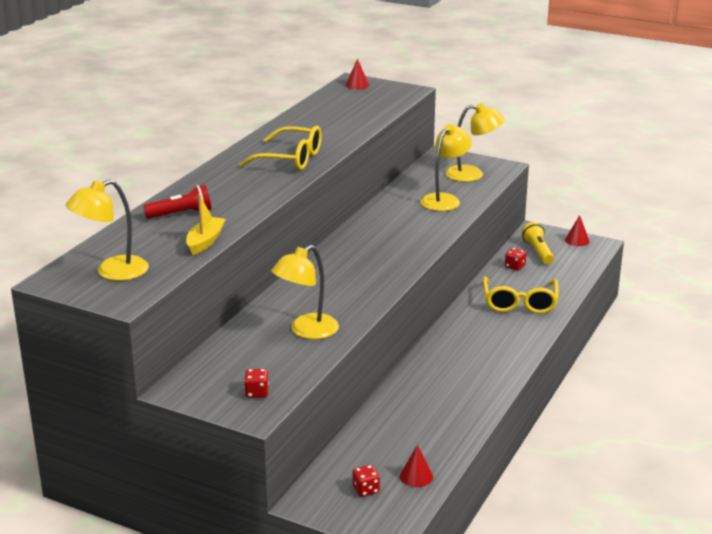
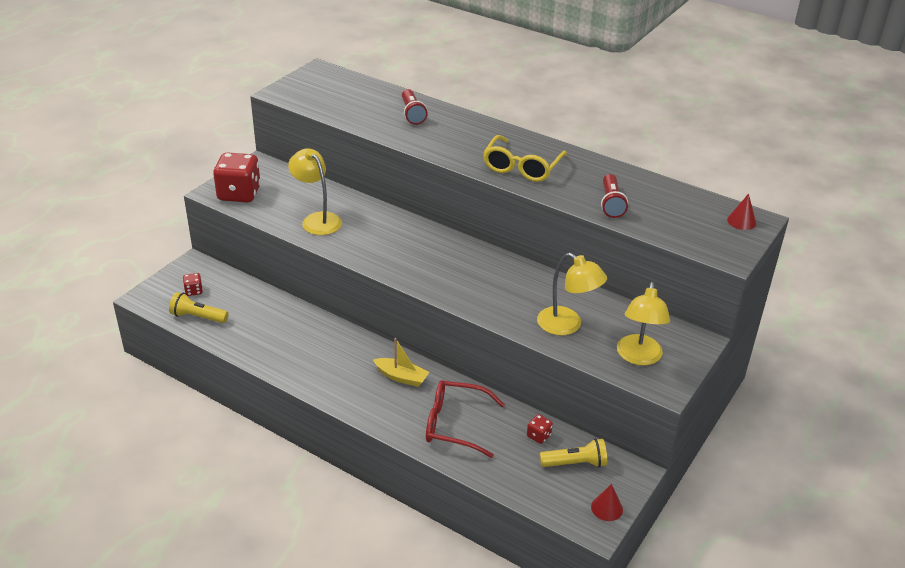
camera: 95 degrees right, 10 degrees up
(112, 272) = (323, 88): yellow lamp -> none
(205, 241) = (359, 122): yellow boat -> yellow boat (401, 377)
(257, 393) = (239, 194): red dice -> red dice, size x2.28
(346, 125) = (611, 204): none -> red flashlight
(416, 476) = (198, 317): red cone -> yellow flashlight
(519, 303) = (455, 424): yellow glasses -> red glasses

